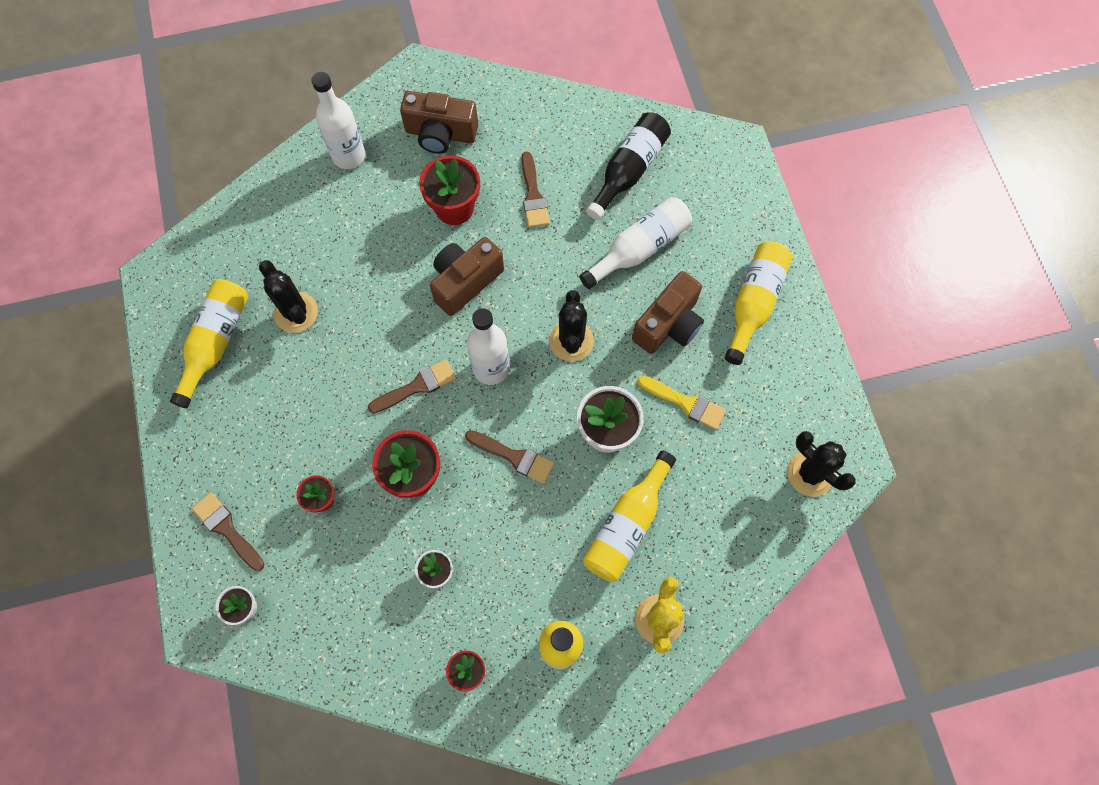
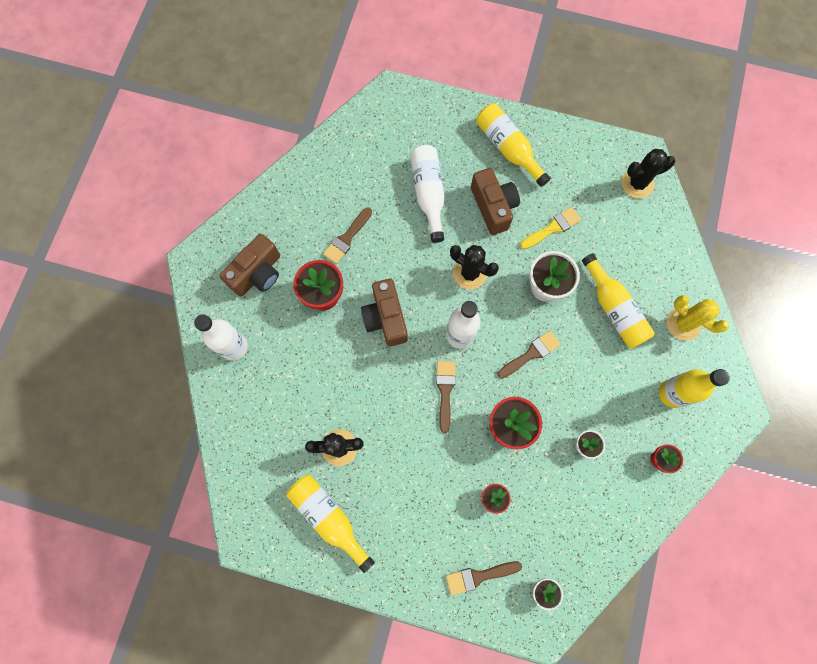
camera: 60 degrees left, 5 degrees up
(533, 195) = (347, 238): brown brush -> brown brush turned 105 degrees clockwise
(629, 170) = (367, 167): black bottle -> none

